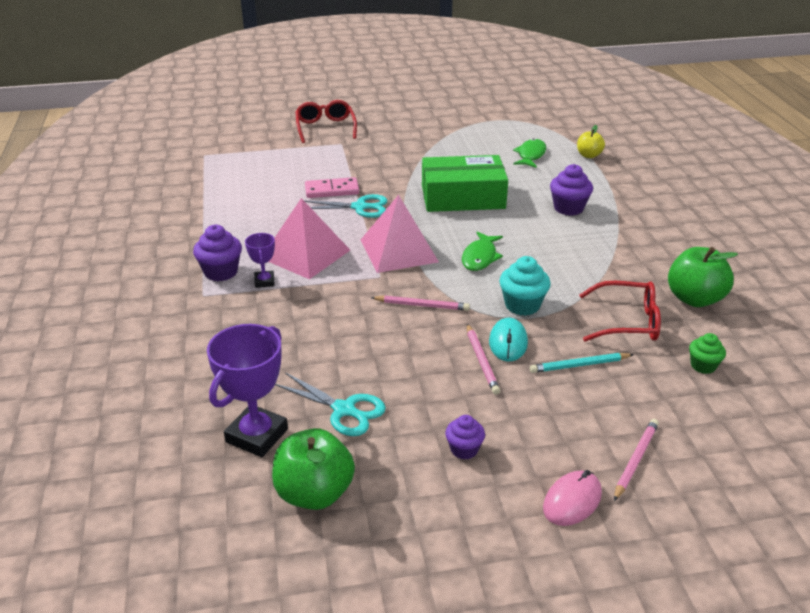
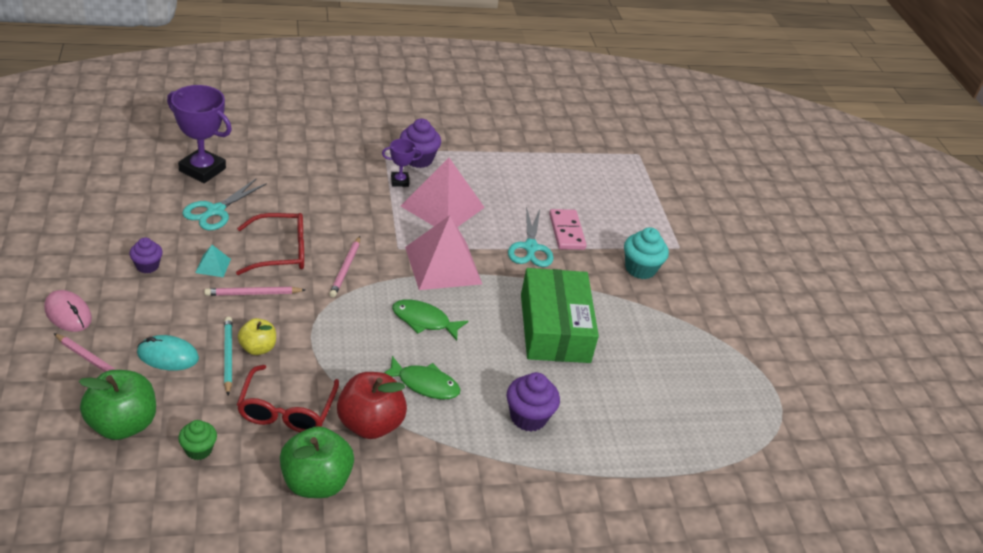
camera: 85 degrees right, 5 degrees up
(314, 493) = (134, 191): green apple -> green apple (122, 424)
(325, 128) = (719, 238): red glasses -> red glasses (280, 252)
(446, 396) = (213, 265): none -> turquoise pyramid
(508, 342) = (275, 315): turquoise mouse -> turquoise mouse (168, 356)
(522, 305) = (332, 336): turquoise cupcake -> turquoise cupcake (640, 269)
(530, 155) = (672, 411): green fish -> green fish (424, 384)
(588, 155) = (679, 474): yellow apple -> yellow apple (257, 348)
(617, 277) = (370, 424): none -> red apple

